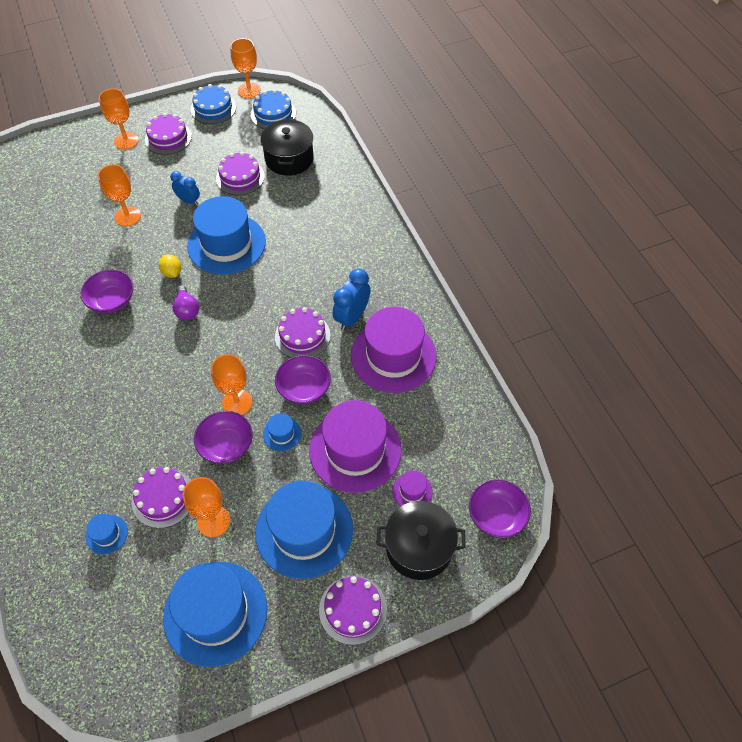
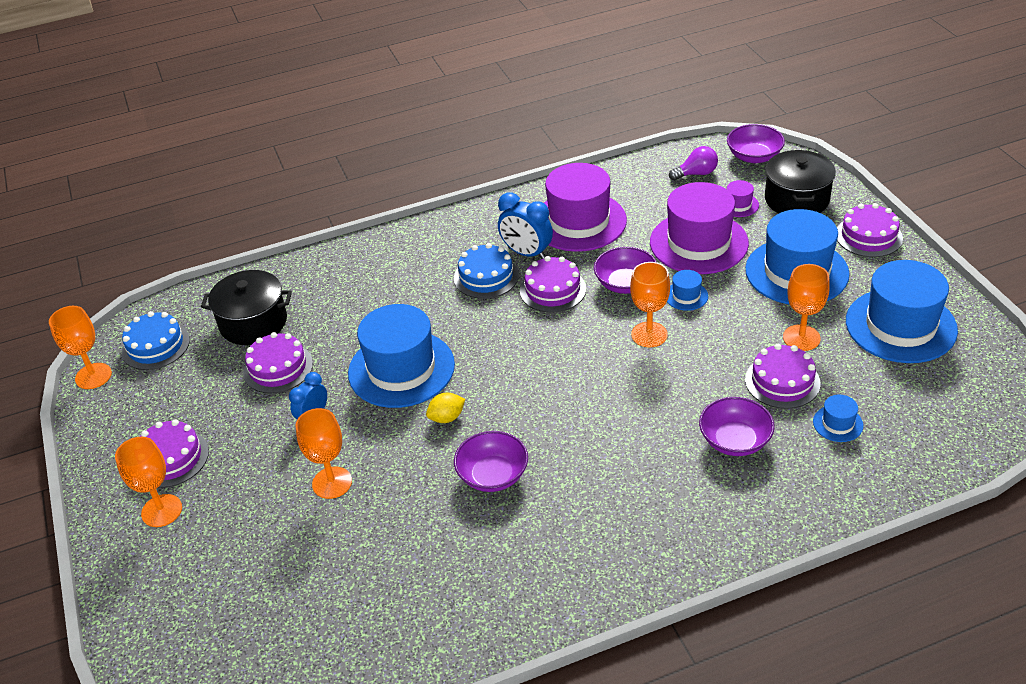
camera: 85 degrees left, 15 degrees down
(187, 310) = (511, 395): purple light bulb -> purple light bulb (696, 173)
(213, 108) = (120, 412): blue cake -> blue cake (486, 276)
(226, 445) = (706, 338): purple bowl -> purple bowl (735, 440)

